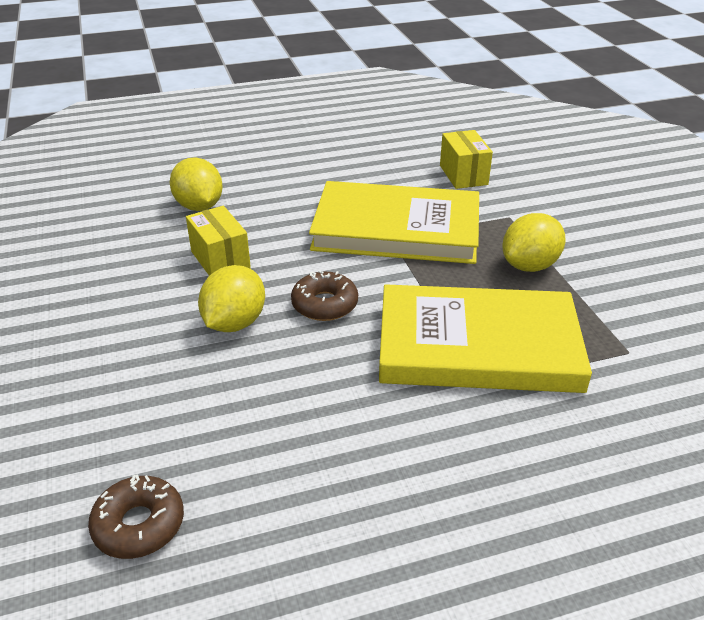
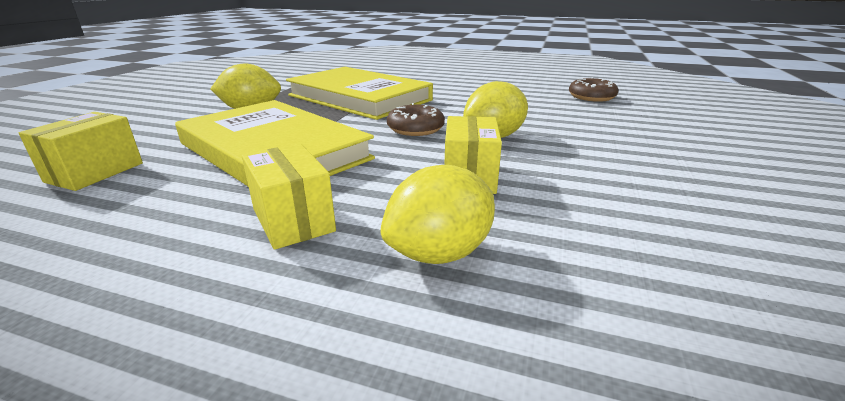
camera: 145 degrees left, 10 degrees down
(199, 206) = (440, 253): yellow lemon -> yellow lemon turned 45 degrees clockwise
(293, 194) = (293, 220): none -> yellow box

